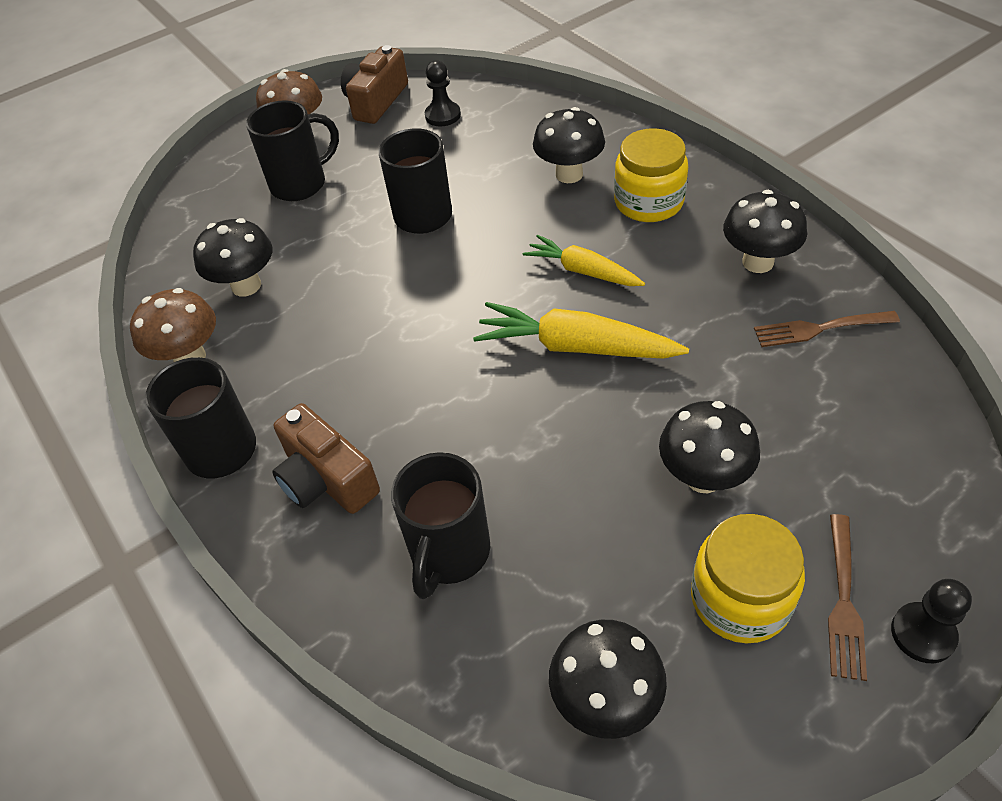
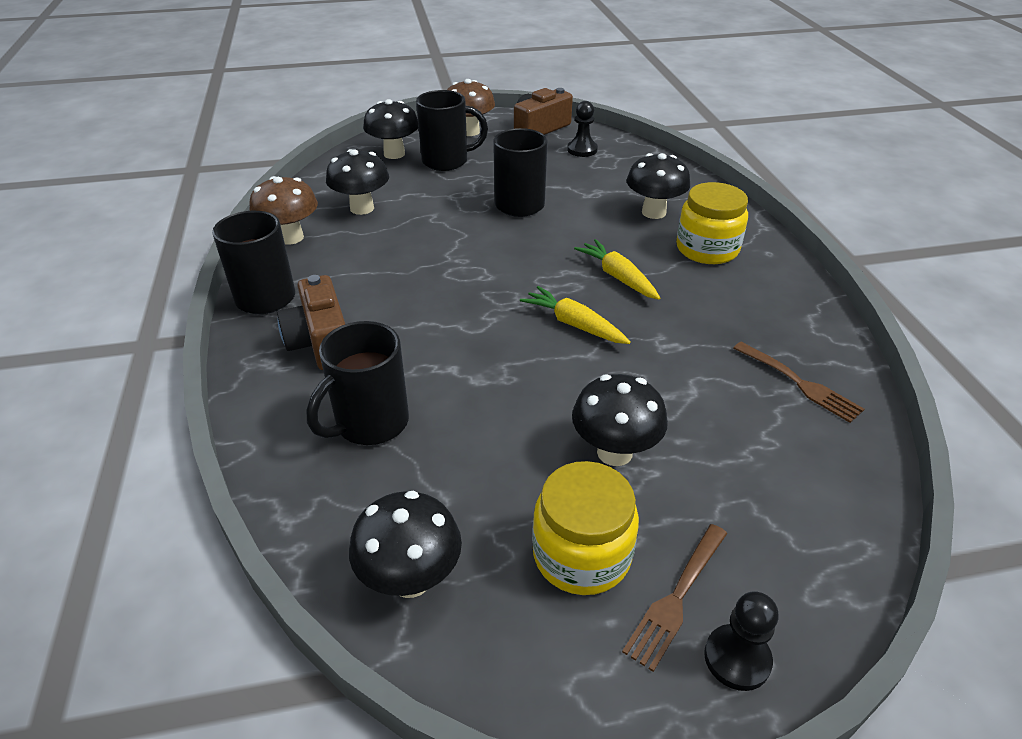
camera: 20 degrees right, 10 degrees down
(575, 347) = (574, 324): yellow carrot -> yellow carrot, size x0.66
(758, 262) = (774, 318): black mushroom -> black mushroom (394, 154)
(819, 328) = (799, 383): brown fork -> brown fork turned 150 degrees counterclockwise

